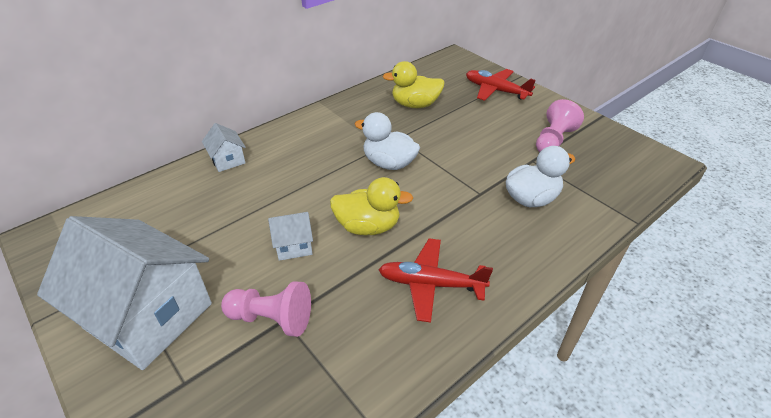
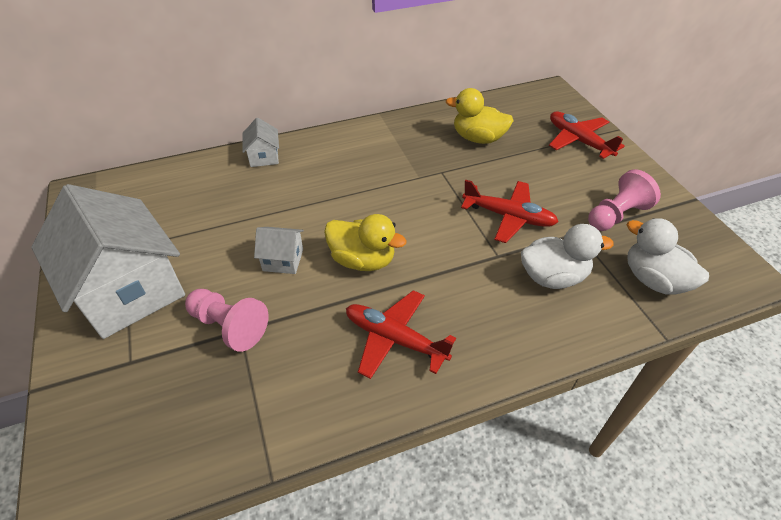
camera: 20 degrees right, 5 degrees up
(389, 163) = (417, 197): white duck -> white duck (653, 280)
(473, 161) = (509, 217): none -> red plane

